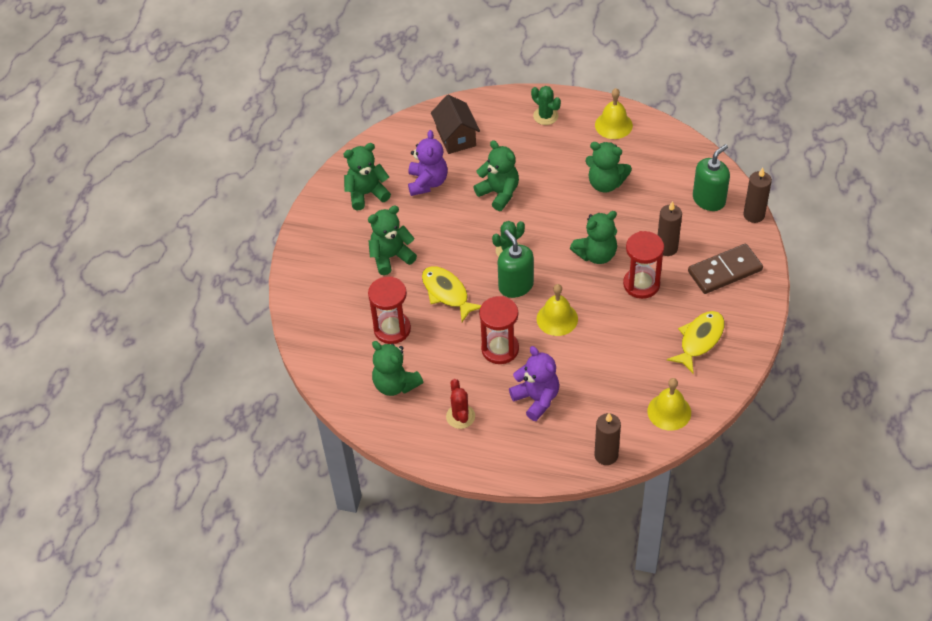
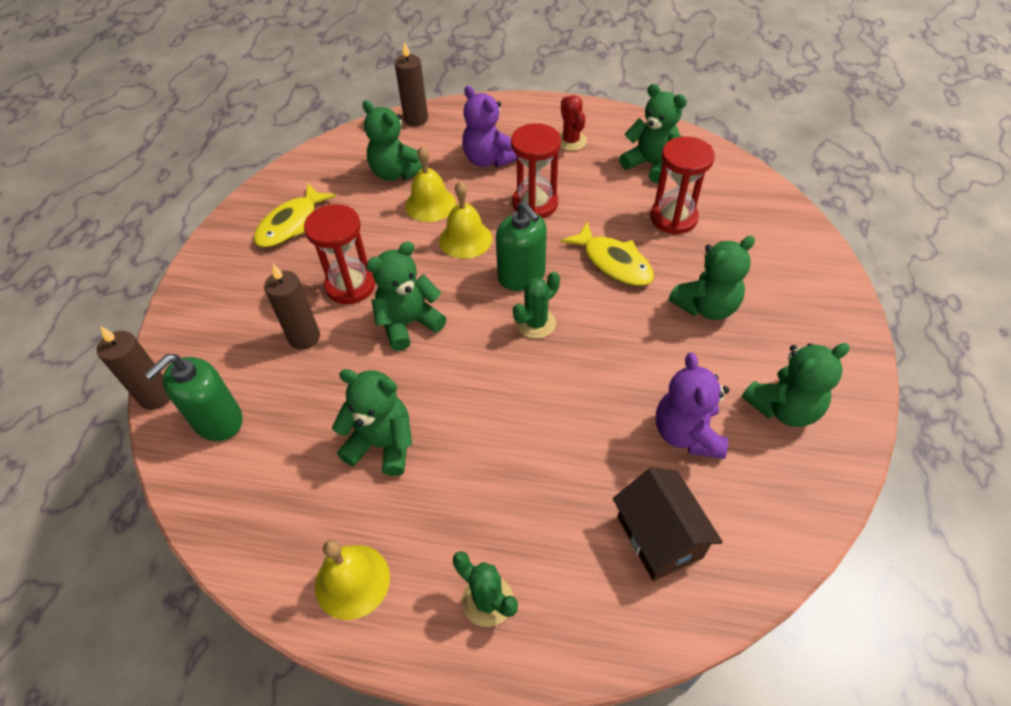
camera: 175 degrees right, 0 degrees up
(499, 193) = (561, 418): green teddy bear -> green teddy bear (396, 173)
(669, 411) = (344, 156): yellow bell -> yellow bell (430, 204)
(724, 271) = (231, 308): brown domino -> none

